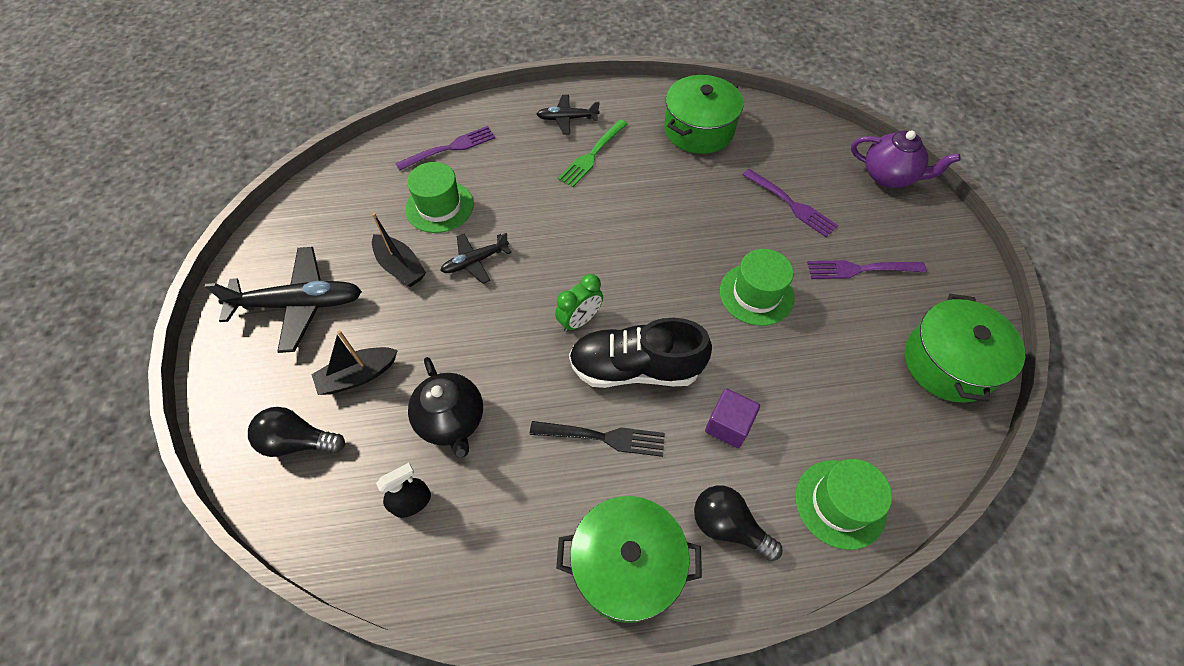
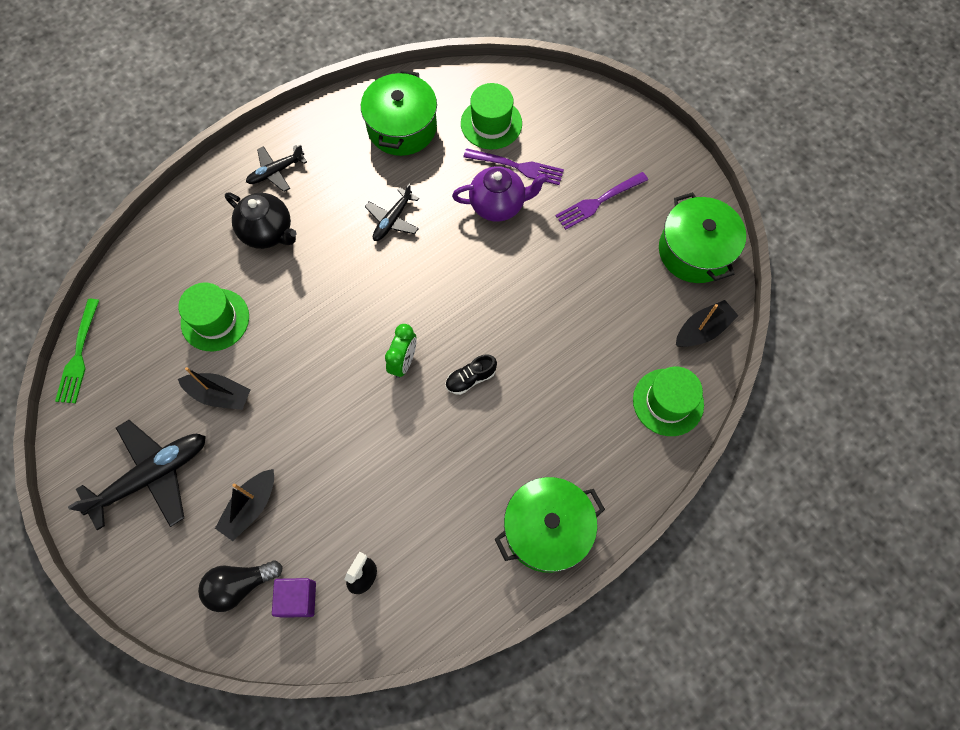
camera: 30 degrees left, 10 degrees up
(449, 148) = (184, 257): purple fork -> none
(452, 421) = (353, 499): black teapot -> black teapot (268, 232)
(475, 261) = (283, 355): black plane -> black plane (393, 219)
(592, 154) = (322, 199): green fork -> green fork (79, 354)
(602, 437) = (477, 447): black fork -> none
(635, 368) = (470, 378): black shoe -> black shoe, size x0.47
(728, 425) = (563, 386): purple cube -> purple cube (298, 599)
(728, 526) = (601, 461): black light bulb -> none
(756, 294) = (530, 265): green hat -> green hat (491, 123)
(889, 176) = (582, 100): purple teapot -> purple teapot (498, 205)
(919, 447) = (702, 330): none -> black boat

